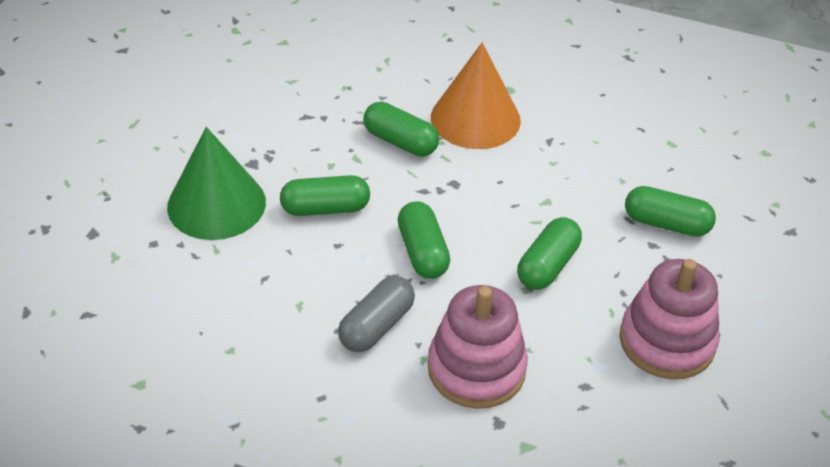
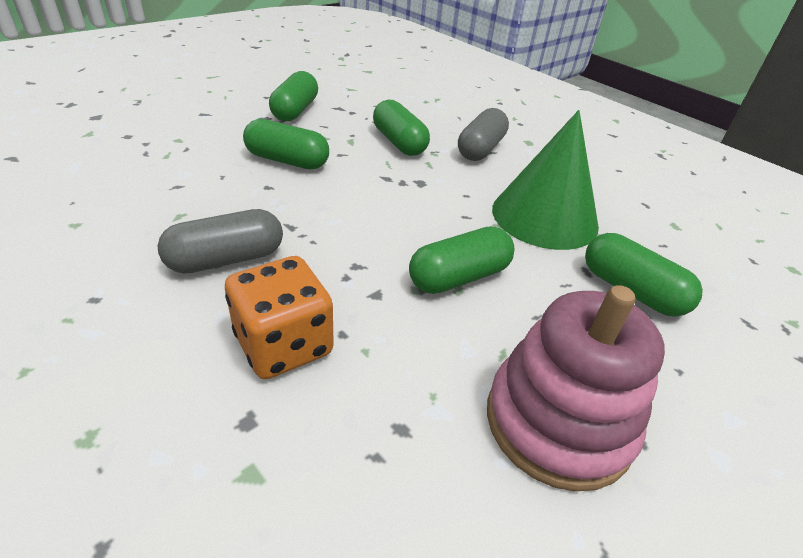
camera: 25 degrees right, 5 degrees down
(216, 204) = (206, 130): green cone -> green cone (544, 217)
(422, 252) = (338, 219): green capsule -> green capsule (295, 111)
(475, 118) = (480, 149): orange cone -> grey capsule
(476, 369) = (284, 344): pink stacking toy -> orange dice

